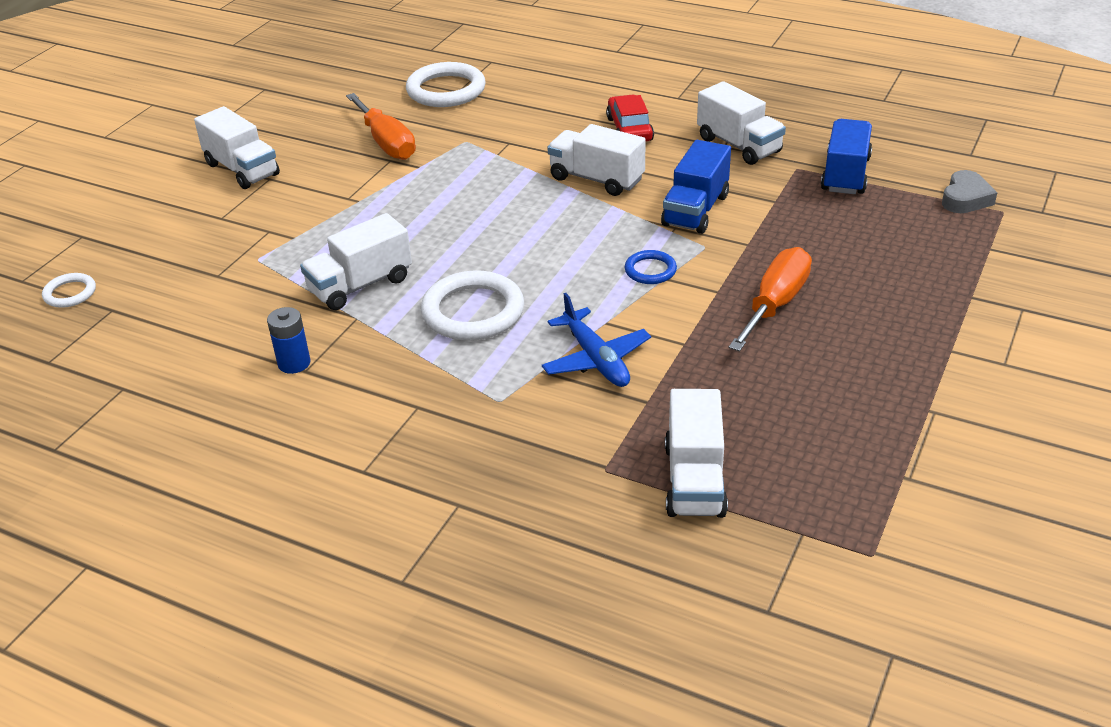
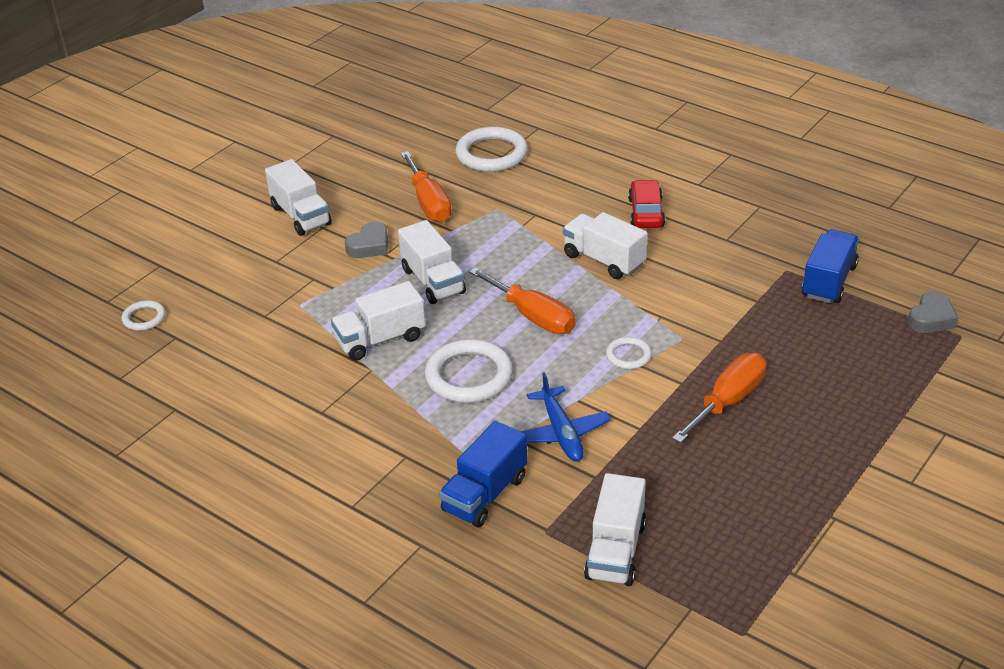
camera: 10 degrees right, 0 degrees up
(294, 363) = (313, 404): blue battery -> none
(328, 191) = (369, 246): none -> grey heart
(532, 242) = (533, 316): none -> orange screwdriver
(650, 270) = (628, 355): blue ring -> white ring
(695, 210) = (683, 302): blue truck -> blue truck (485, 494)
(739, 145) = (740, 240): white truck -> white truck (433, 281)

